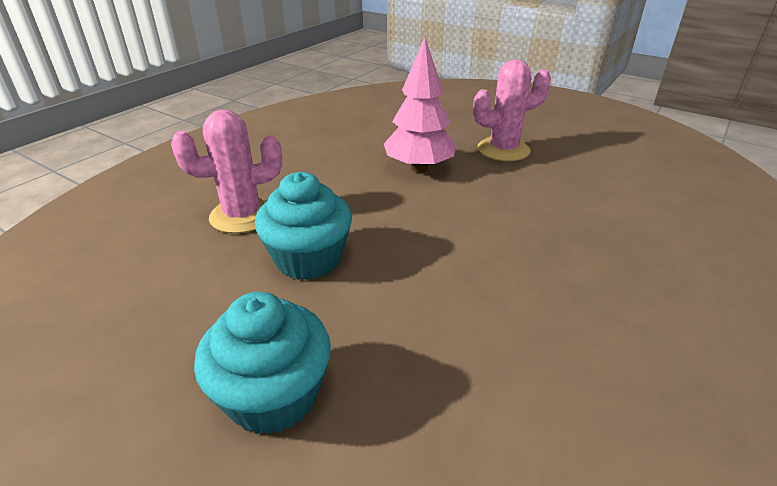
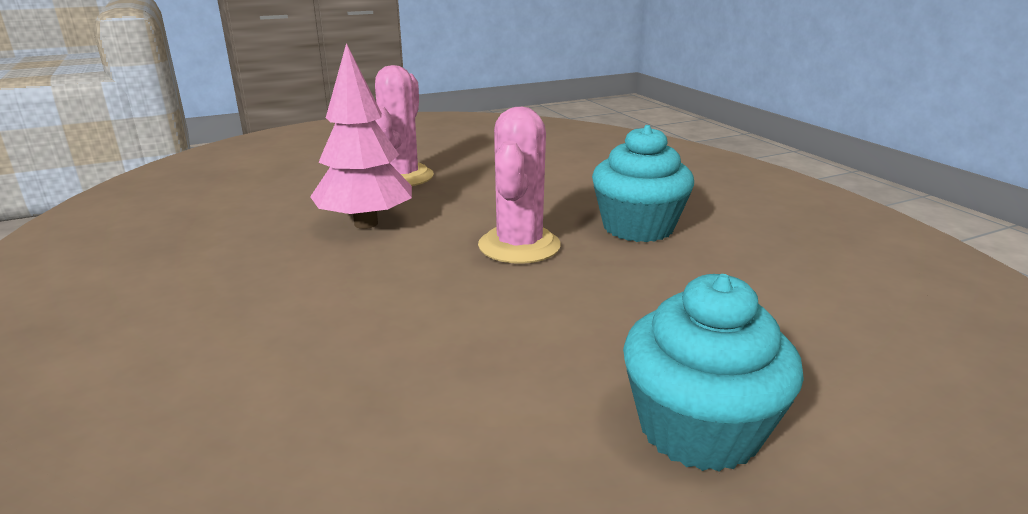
camera: 60 degrees left, 10 degrees down
(242, 215) = (283, 373): pink cactus -> pink cactus (519, 246)
(308, 259) = (462, 342): turquoise cupcake -> turquoise cupcake (638, 227)

